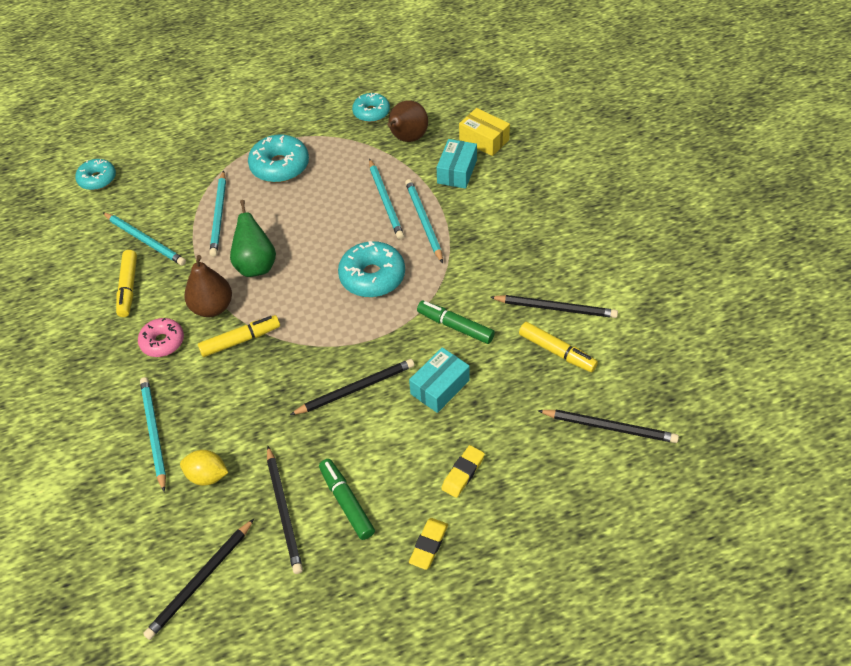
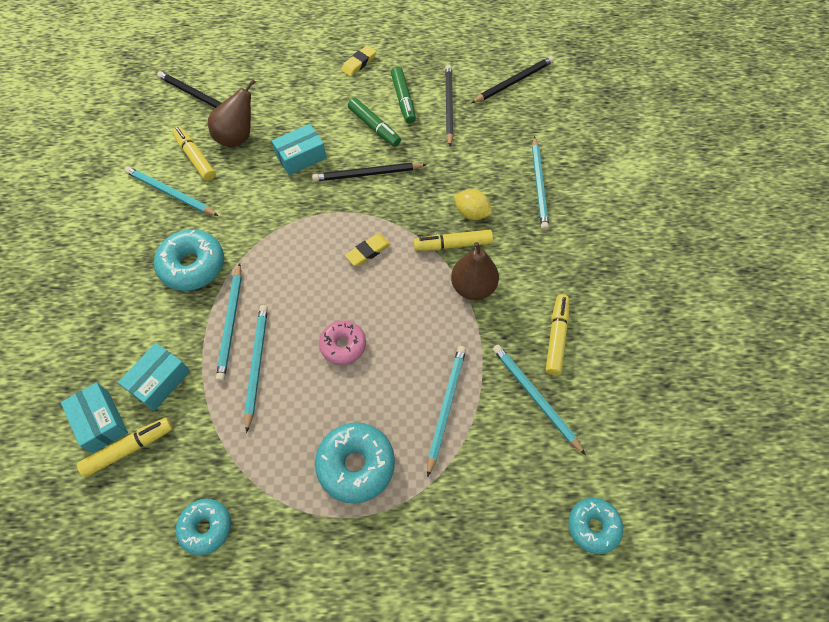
camera: 165 degrees left, 10 degrees up
(162, 342) = (525, 264): pink donut -> pink donut (343, 345)
(207, 476) = (500, 142): yellow lemon -> yellow lemon (471, 213)
(256, 266) = (420, 323): green pear -> none
(372, 277) = (311, 273): turquoise donut -> turquoise donut (193, 266)
(407, 139) = (186, 457): brown pear -> brown pear (237, 137)
(452, 132) = (129, 448): none -> yellow marker
(455, 326) = (262, 202): green marker -> green marker (374, 127)
(463, 473) = (315, 96): yellow eraser -> yellow eraser (368, 252)
(484, 140) = (101, 421): yellow box -> turquoise box
(555, 308) = (170, 193): black pencil -> turquoise pencil

